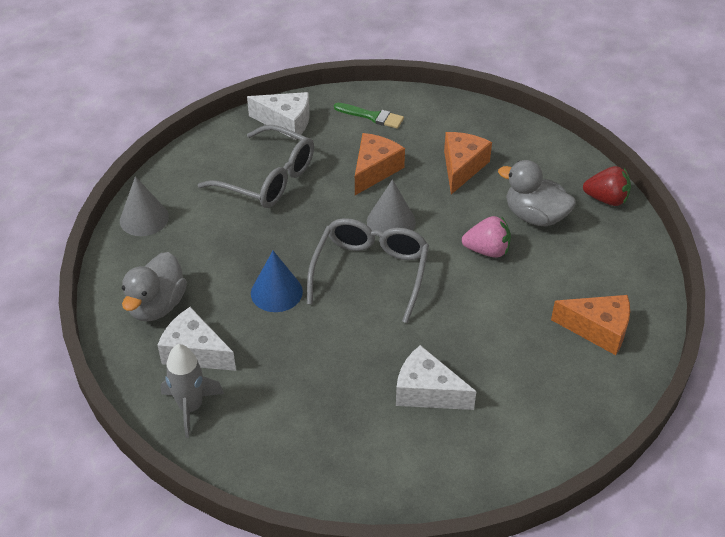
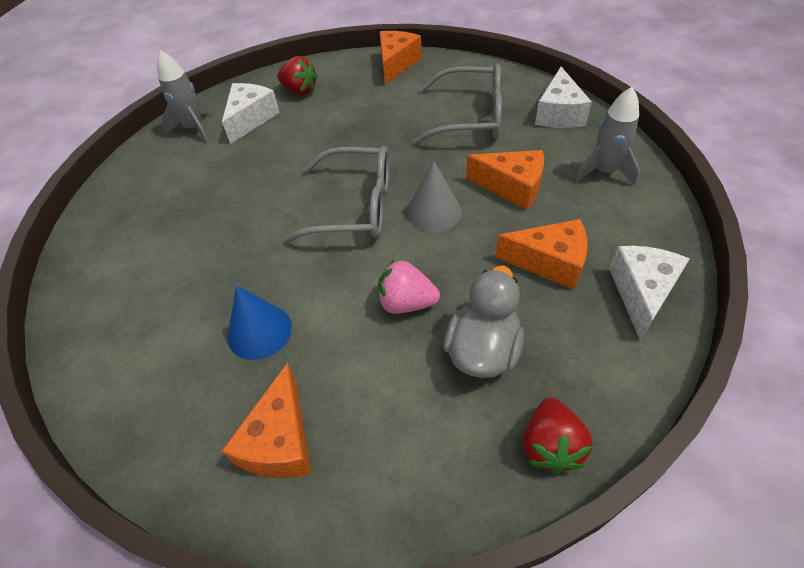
camera: 85 degrees right, 5 degrees up
(144, 218) = (396, 64): grey cone -> orange cheese
(157, 305) = (300, 91): grey duck -> red strawberry
(267, 178) = (469, 117): grey glasses -> grey glasses turned 105 degrees counterclockwise
(276, 292) = (320, 149): blue cone -> blue cone (259, 331)
(372, 116) = (604, 171): green brush -> grey rocket
(427, 392) = (194, 272): white cheese -> white cheese (641, 293)
(487, 250) = (406, 303): pink strawberry -> pink strawberry turned 105 degrees clockwise

